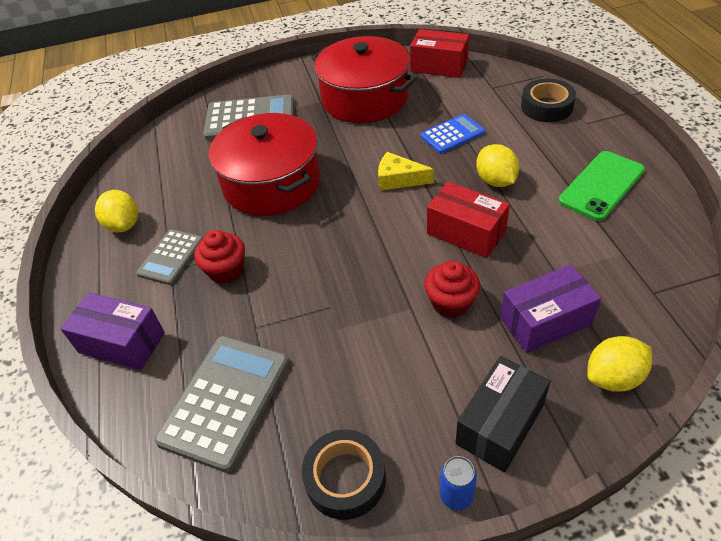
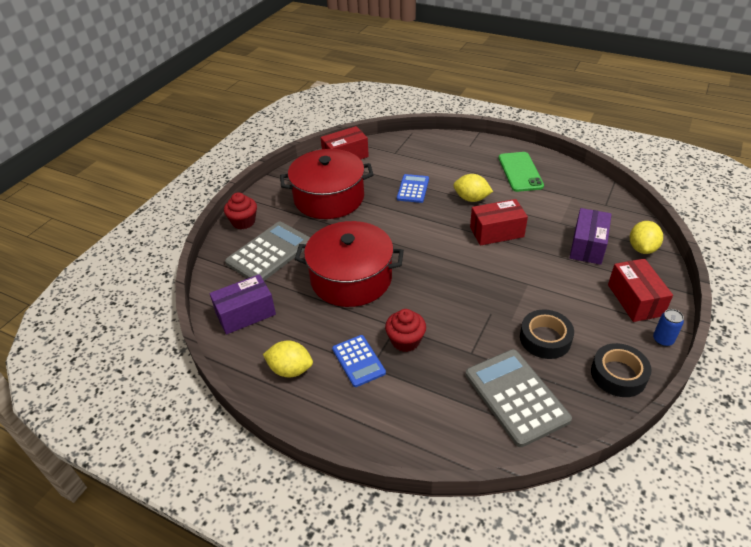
camera: 50 degrees left, 5 degrees down
(122, 343) = (411, 425): purple box -> purple box (245, 314)
(171, 257) = (358, 361): grey calculator -> blue calculator
(398, 179) = (422, 229): yellow cheese -> none
(451, 303) = (540, 268): red cupcake -> red cupcake (243, 222)
(500, 424) = (635, 300): black box -> red box
(546, 107) = (438, 148): black tape -> black tape (545, 339)

